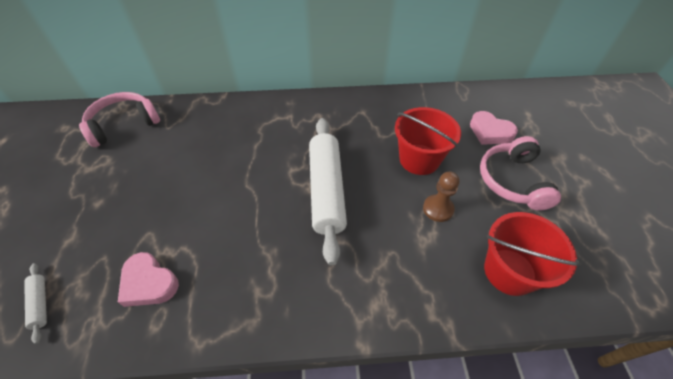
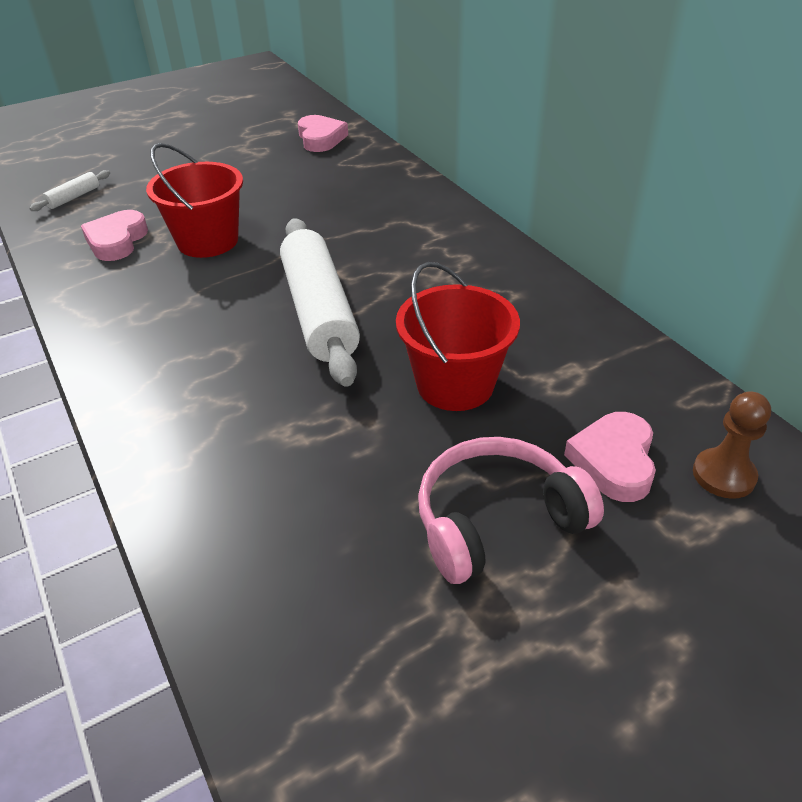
camera: 65 degrees right, 10 degrees down
(124, 125) = (321, 138): pink headphones -> pink heart
(326, 191) = (319, 312): white rolling pin -> white rolling pin turned 75 degrees counterclockwise
(438, 209) = (356, 432): brown pawn -> brown pawn (723, 475)
(509, 271) = (270, 551): red bucket -> red bucket (208, 241)

